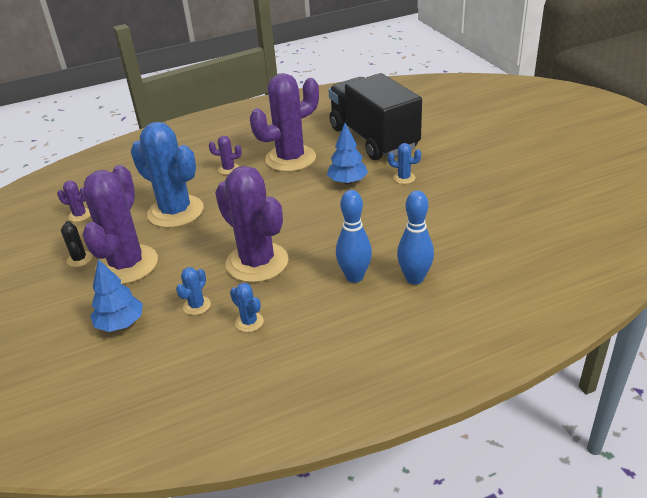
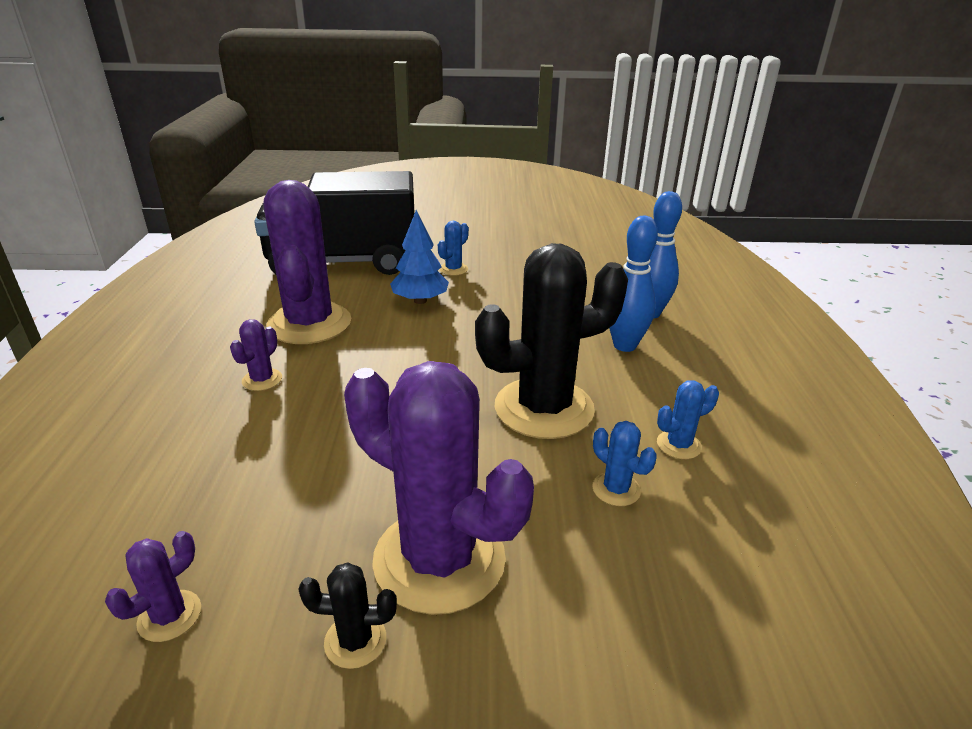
camera: 70 degrees left, 5 degrees down
(120, 324) = (622, 599): blue tree -> none
(175, 211) = (324, 462): blue cactus -> none
(257, 262) = (544, 408): purple cactus -> black cactus

